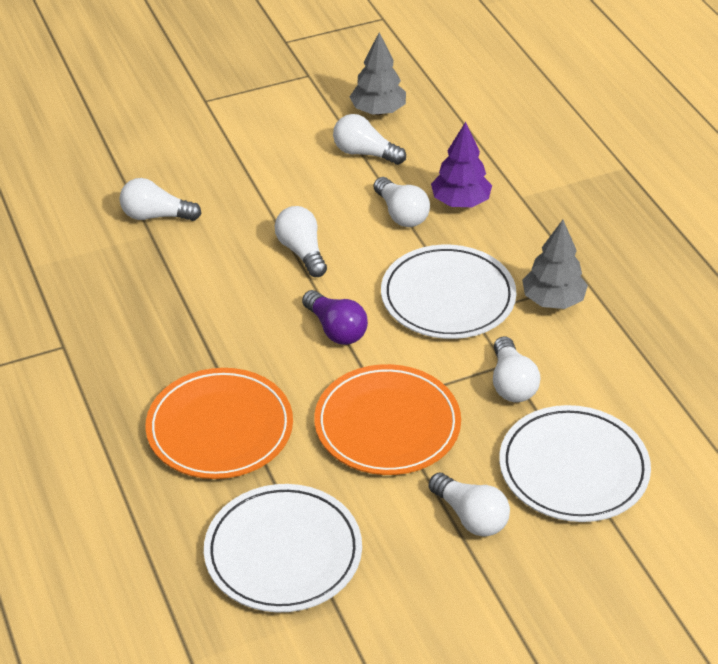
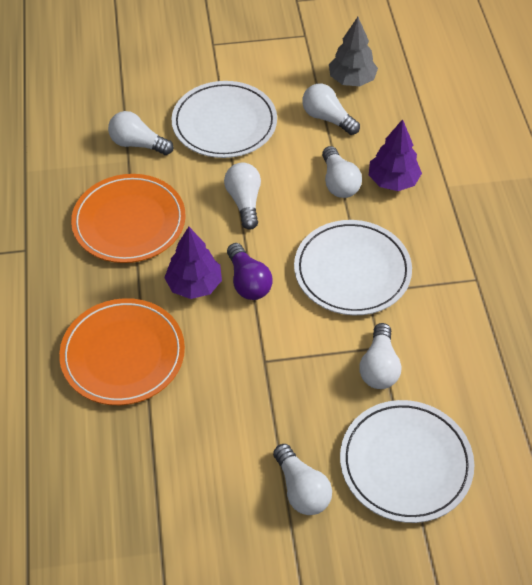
camera: 15 degrees right, 10 degrees up
(275, 344) = (194, 285): none -> purple tree
(283, 552) = (135, 485): white plate -> white plate (224, 123)
(387, 424) = (261, 383): orange plate -> orange plate (129, 222)
(553, 300) = (441, 293): grey tree -> none

